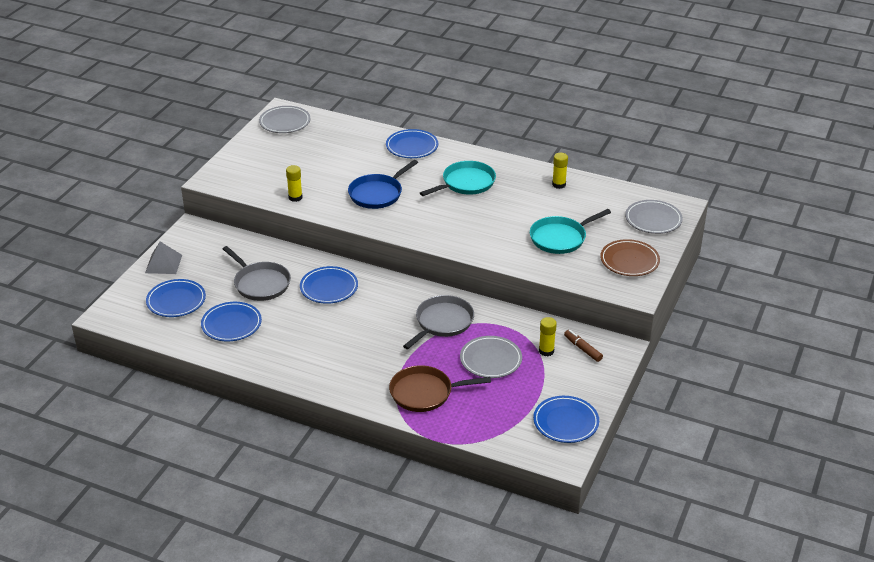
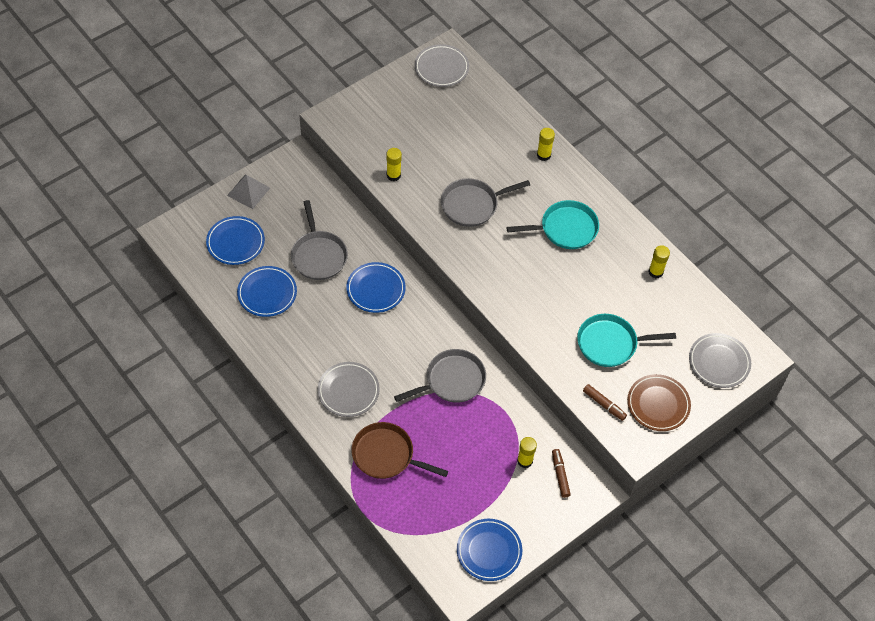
camera: 25 degrees right, 20 degrees up
(377, 194) = (472, 205): blue pan -> grey pan
(412, 146) = (543, 155): blue plate -> yellow glue stick
(491, 360) = (468, 446): grey plate -> grey plate (348, 391)
(587, 276) = (604, 404): none -> brown marker

